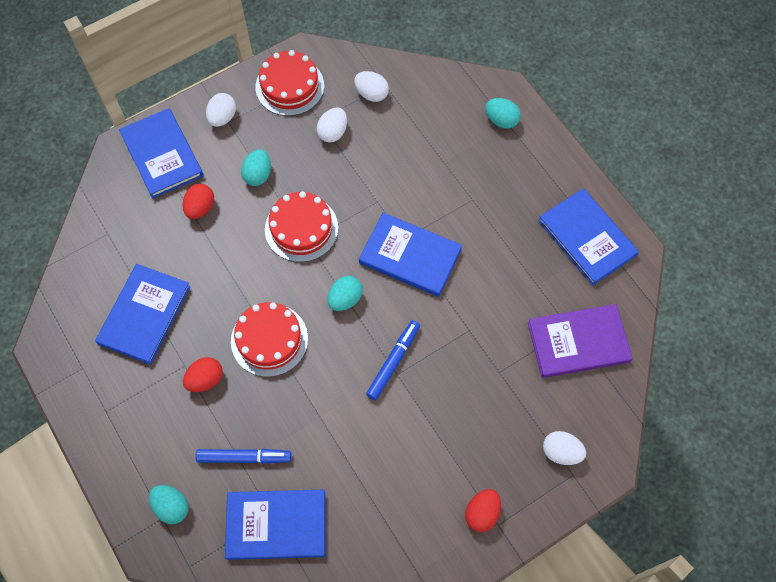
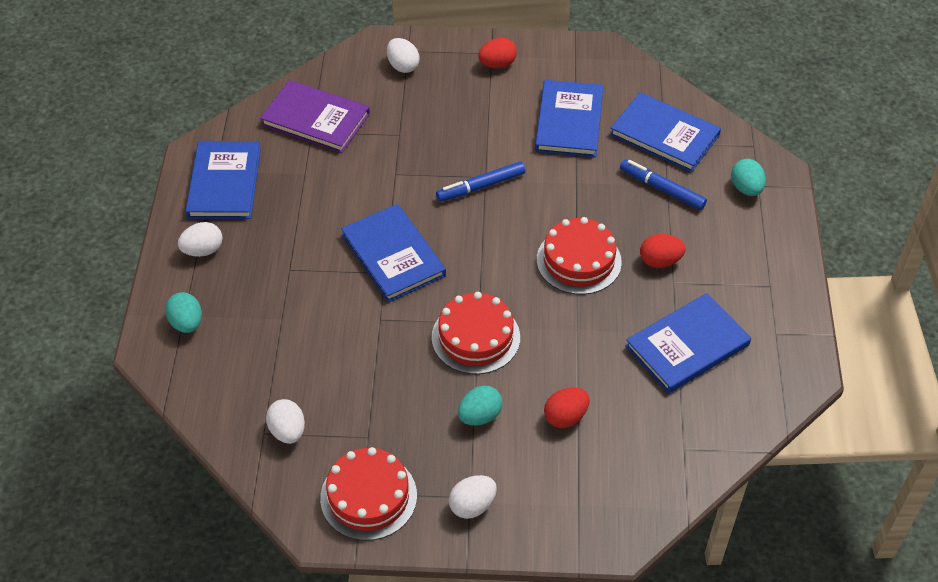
camera: 145 degrees left, 15 degrees down
(162, 155) = (571, 502): blue book -> blue book (569, 121)
(333, 132) = (365, 414): white egg -> white egg (203, 250)
(345, 299) = (483, 254): turquoise egg -> none

